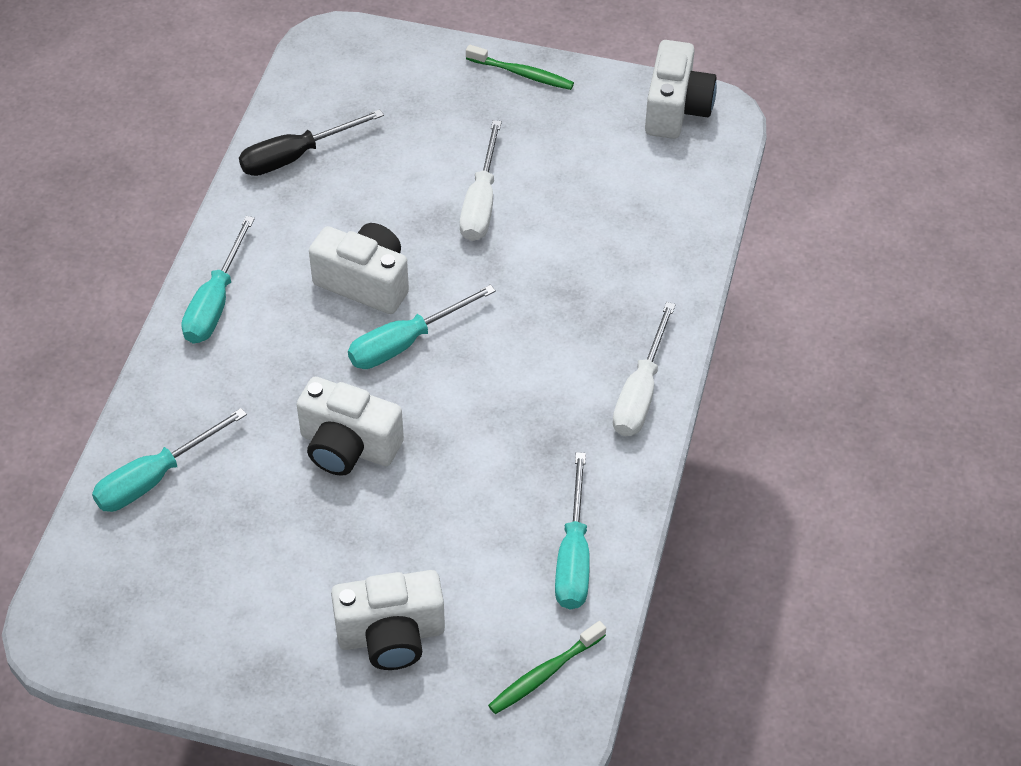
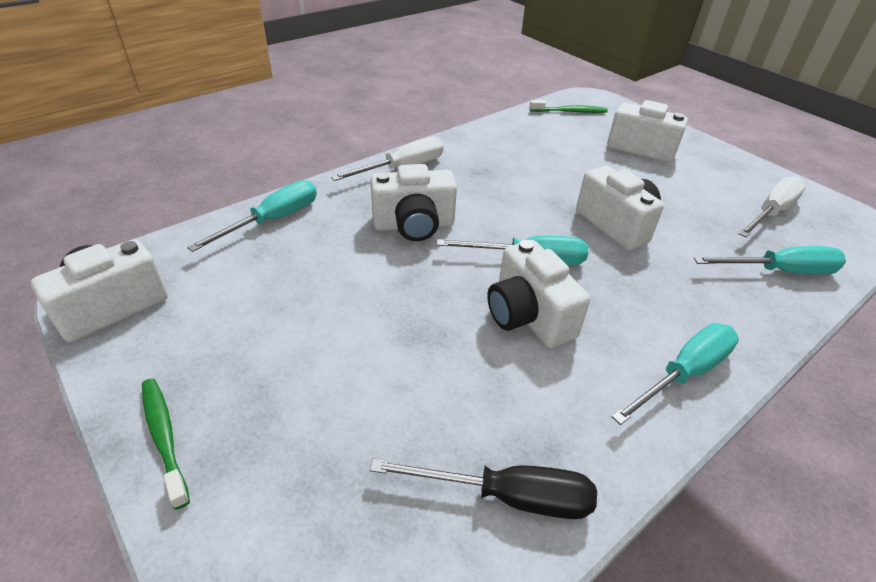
camera: 145 degrees left, 10 degrees down
(481, 202) = (367, 325): white screwdriver -> white screwdriver (771, 212)
(544, 318) = (414, 225): none -> white camera
(573, 555) = (516, 133): turquoise screwdriver -> turquoise screwdriver (273, 220)

